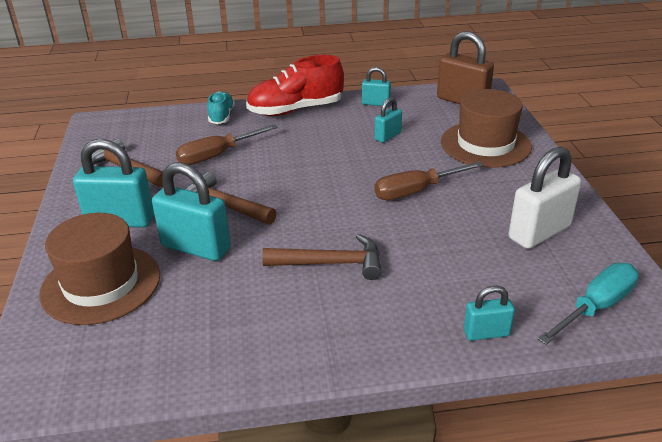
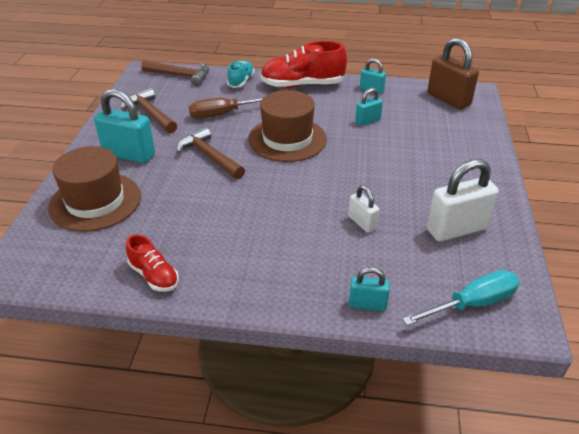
camera: 15 degrees right, 5 degrees up
(196, 247) = (174, 187): turquoise padlock -> none
(219, 356) = (154, 276): none -> red shoe
(331, 263) = (271, 220): brown hammer -> brown hammer (181, 75)
(416, 191) = (368, 173): brown screwdriver -> none
(436, 245) = (362, 223): none -> white padlock
(485, 144) = (449, 142): brown hat -> brown hat (287, 139)

